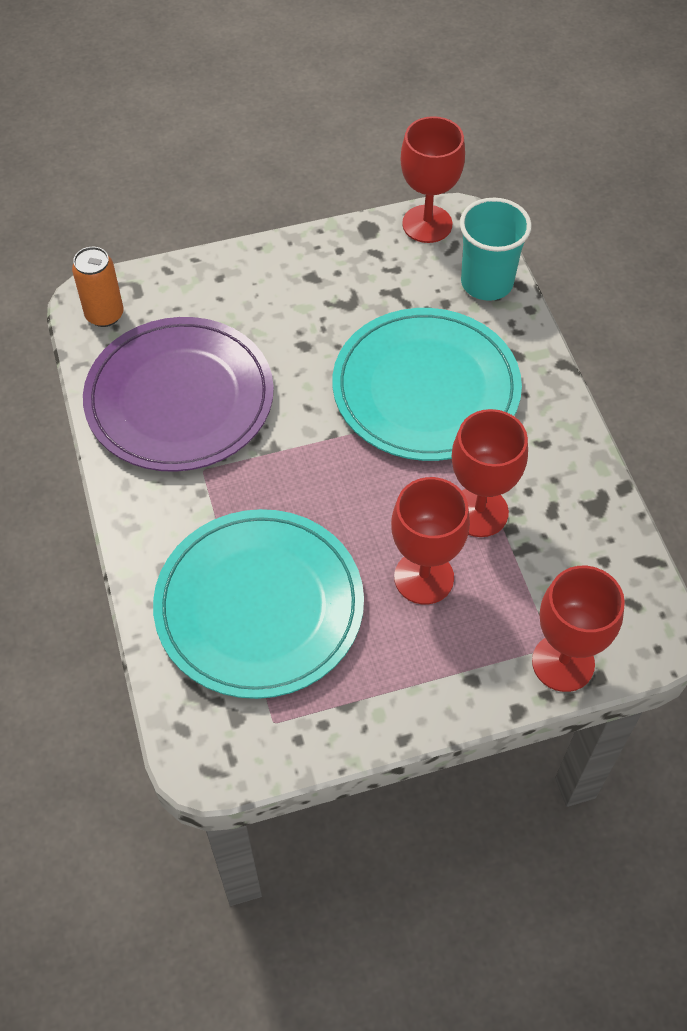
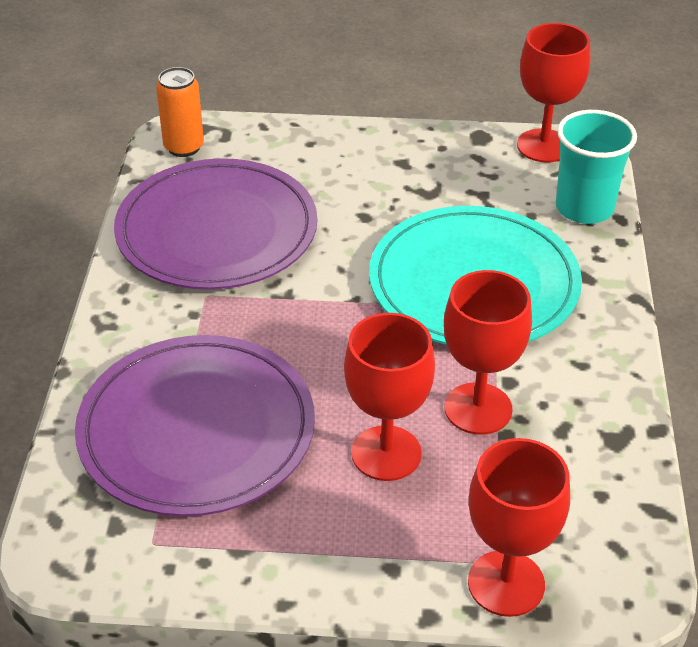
camera: 20 degrees right, 15 degrees down
(259, 606) = (196, 430): turquoise plate -> purple plate

